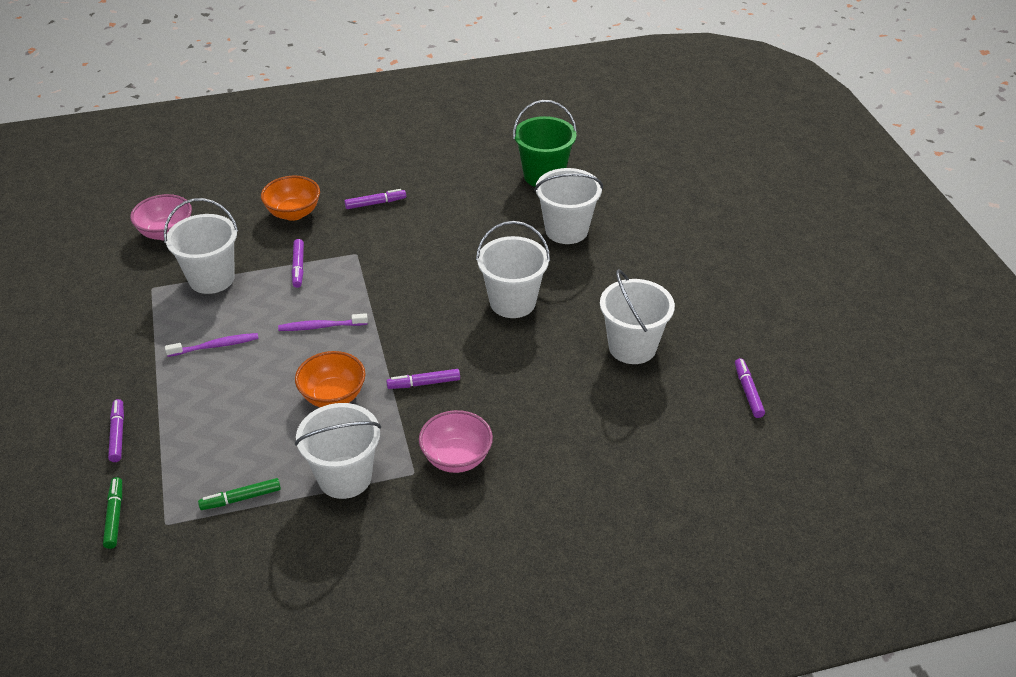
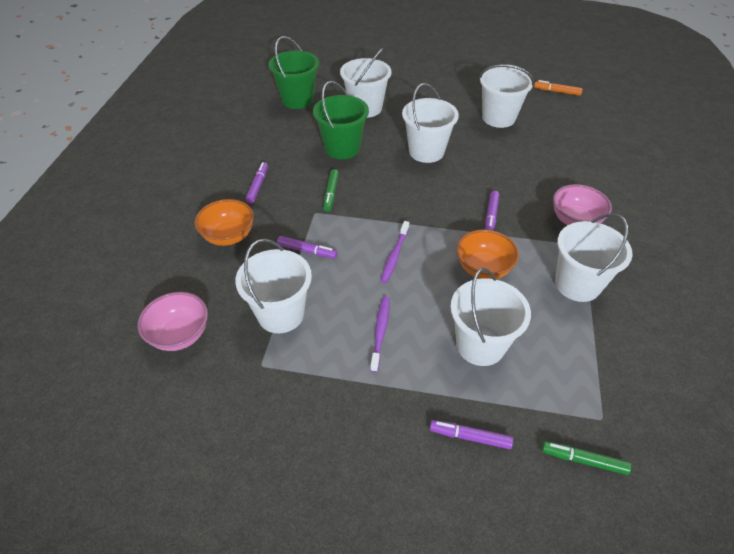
camera: 65 degrees left, 5 degrees up
(225, 417) = (480, 345): none -> white bucket
(241, 498) = (584, 355): green marker -> green marker (331, 193)
(475, 237) = (342, 148): none -> green bucket
(748, 392) = (557, 91): purple marker -> orange marker

